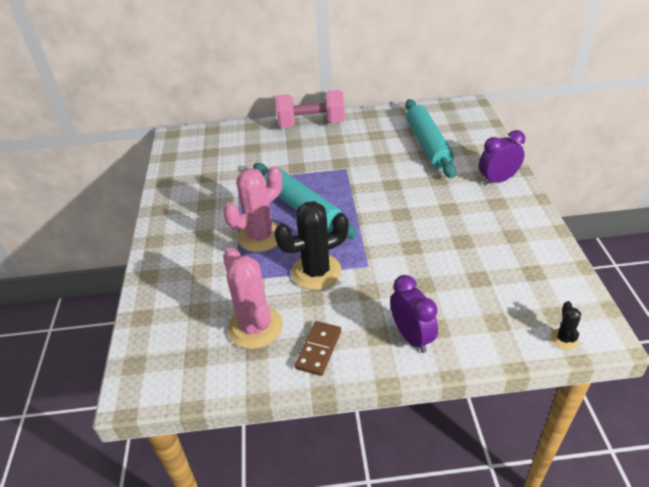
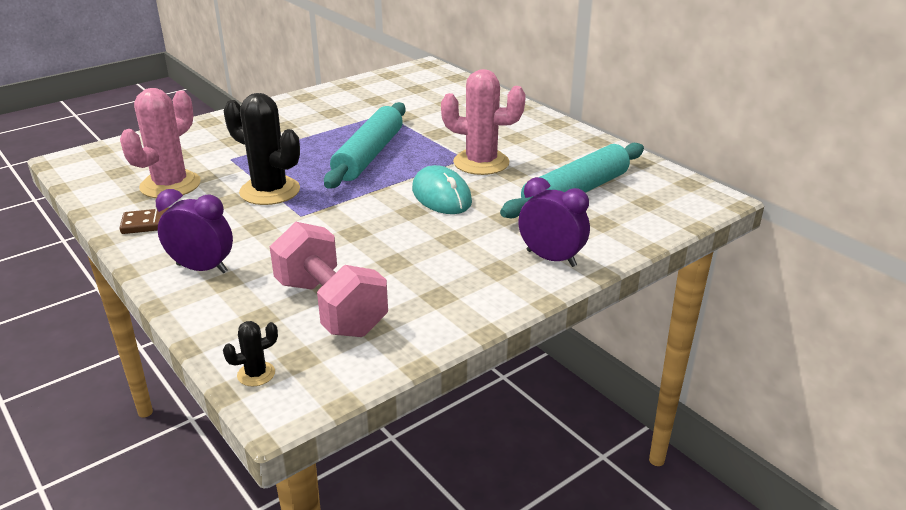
camera: 55 degrees right, 10 degrees down
(260, 236) = (303, 149): pink cactus -> pink cactus (481, 162)
(311, 124) = (528, 117): pink dumbbell -> pink dumbbell (330, 307)
(391, 195) = (441, 196): none -> turquoise mouse
(411, 337) = (202, 268): purple clock -> purple clock turned 105 degrees counterclockwise

